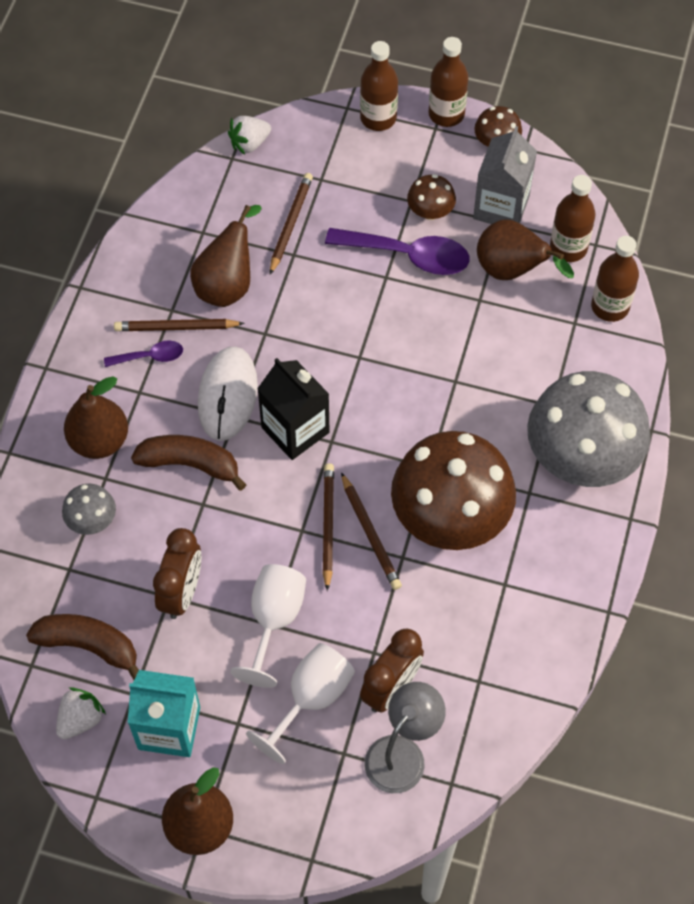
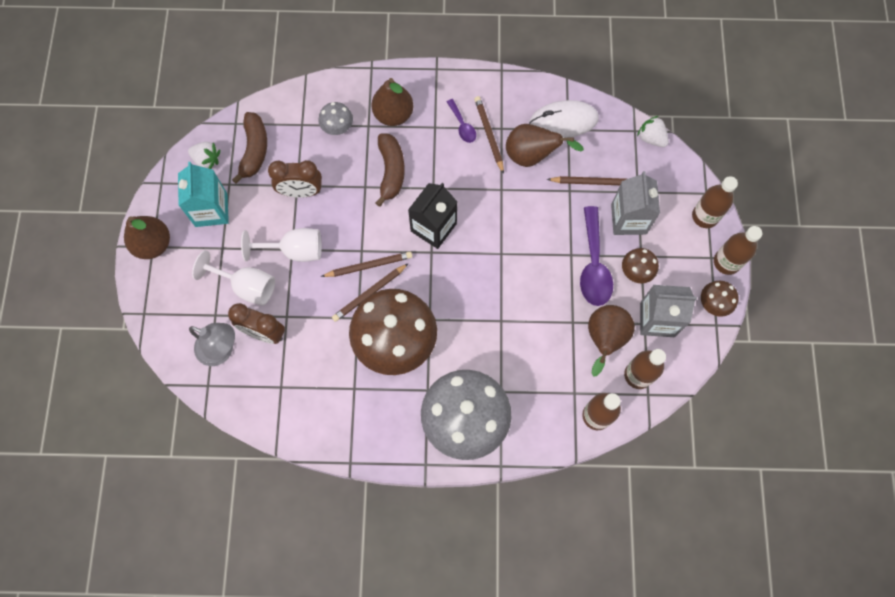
camera: 75 degrees right, 10 degrees up
(227, 395) = (447, 179): white mouse -> white mouse (563, 121)
(356, 200) = (628, 219): none -> grey carton

